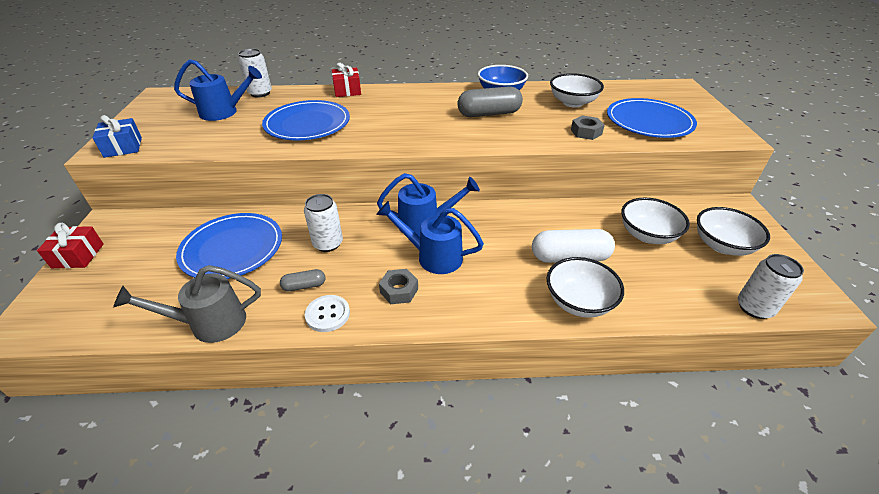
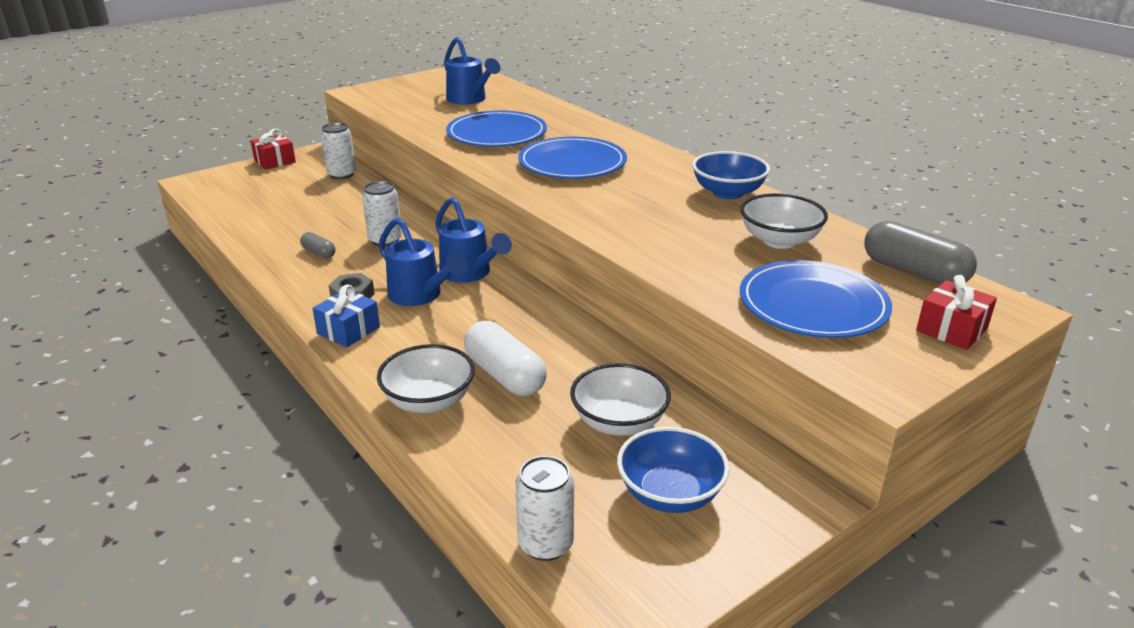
camera: 55 degrees right, 10 degrees down
(123, 147) = (367, 95): blue gift -> blue gift (348, 330)
(210, 323) = (245, 236): grey watering can -> none
(232, 248) = (337, 206): blue plate -> blue plate (572, 163)
(260, 93) = (526, 97): white can -> white can (341, 174)
(327, 314) = (293, 276): white button -> none
(347, 90) = (593, 124): red gift -> red gift (951, 329)
(433, 256) = (420, 295): blue watering can -> blue watering can turned 150 degrees clockwise
(489, 114) = (656, 202): grey capsule -> grey capsule (914, 272)
(586, 132) = (702, 268): grey nut -> none
(722, 245) = (670, 494): white bowl -> blue bowl

